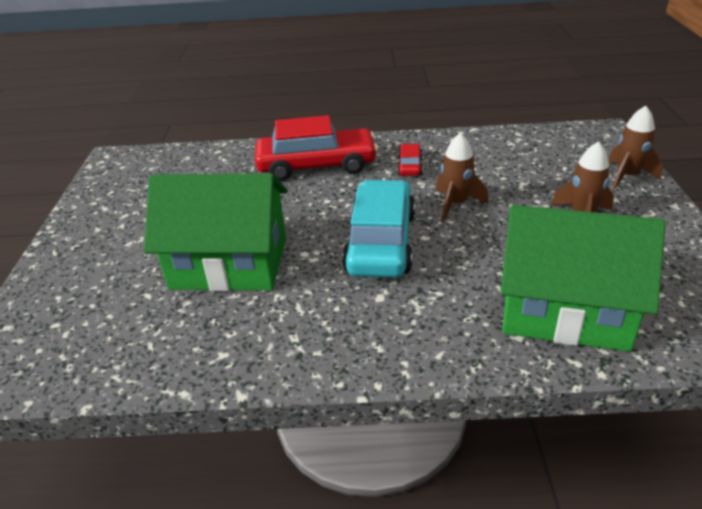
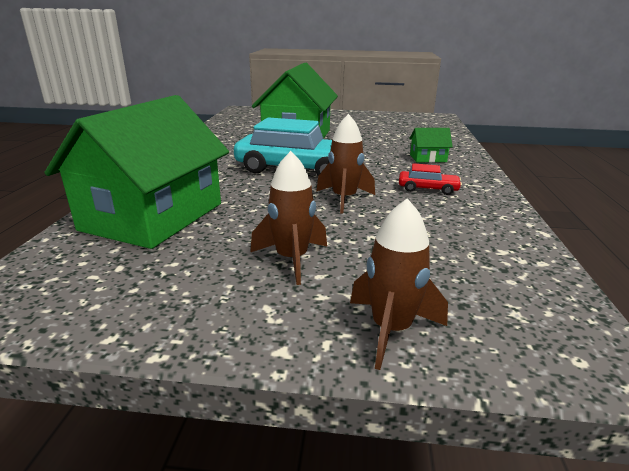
camera: 95 degrees right, 10 degrees down
(316, 166) = (428, 158): red car -> green house

